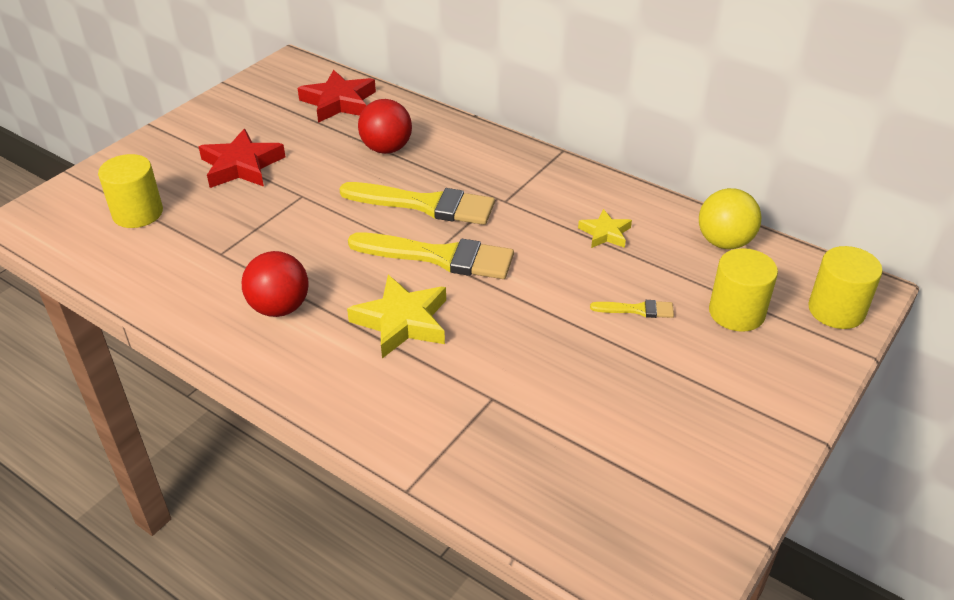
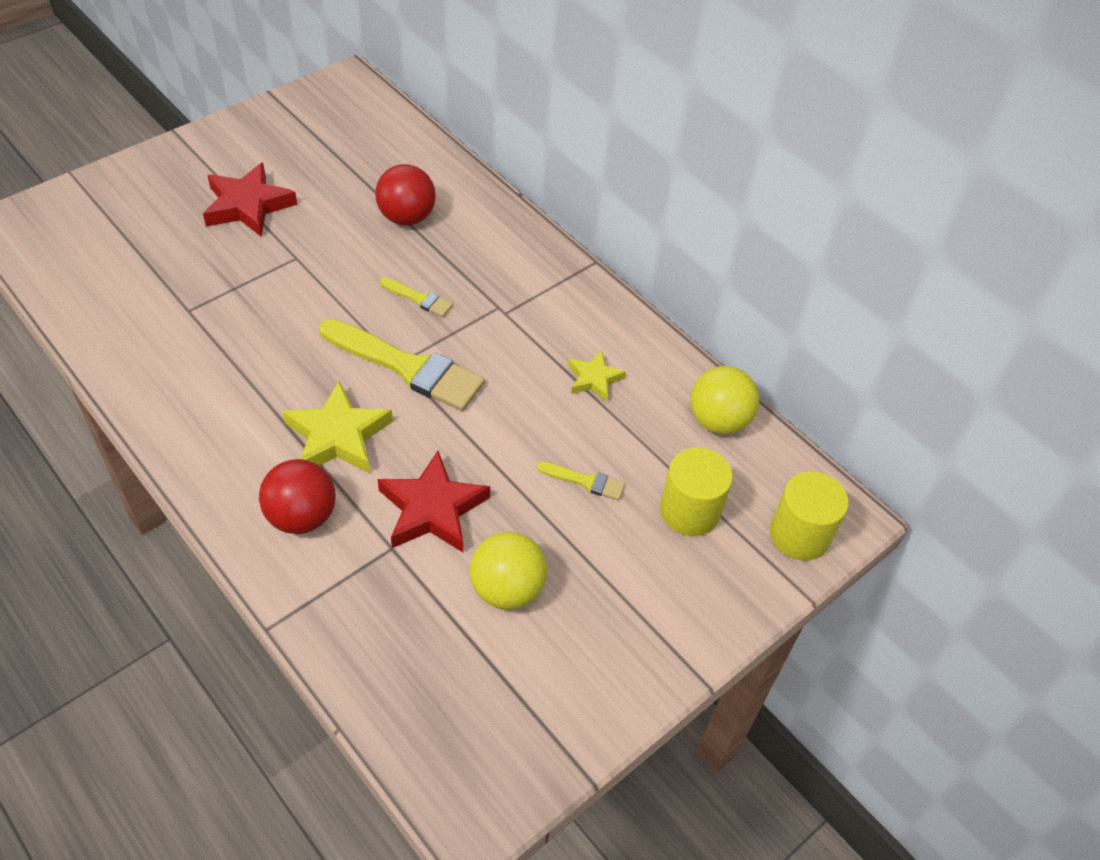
camera: 10 degrees right, 10 degrees up
(137, 213) = (123, 241): yellow cylinder -> none
(279, 308) = (223, 390): red ball -> red ball (302, 516)
(339, 102) = (380, 145): red star -> red star (432, 509)
(425, 205) = (419, 298): yellow brush -> yellow brush, size x0.46
(611, 407) = (507, 589): none -> yellow ball

